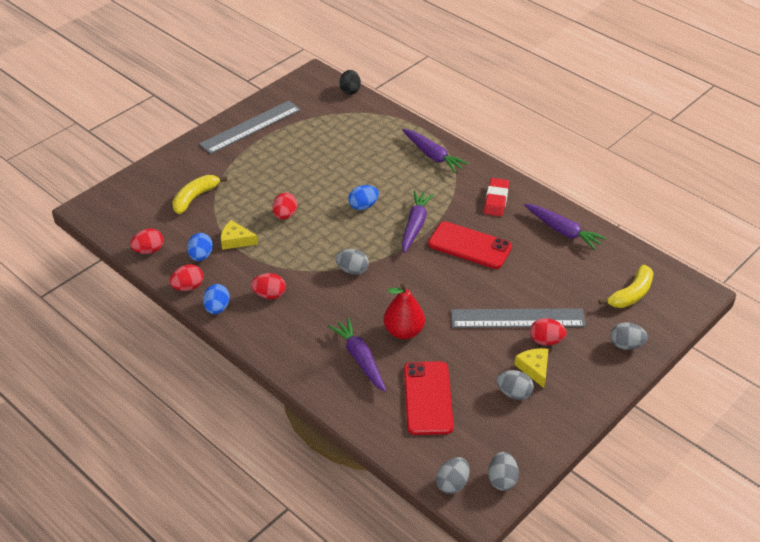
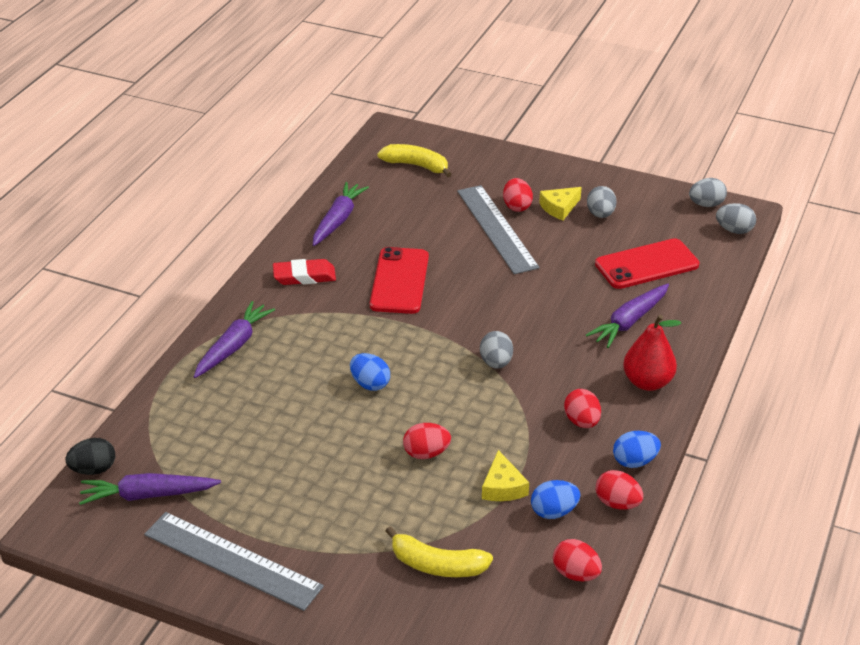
camera: 110 degrees left, 5 degrees down
(403, 331) = (568, 300): red pear -> red pear (647, 382)
(415, 225) = (385, 330): purple carrot -> purple carrot (148, 495)
(626, 345) = (490, 161): grey egg -> none

